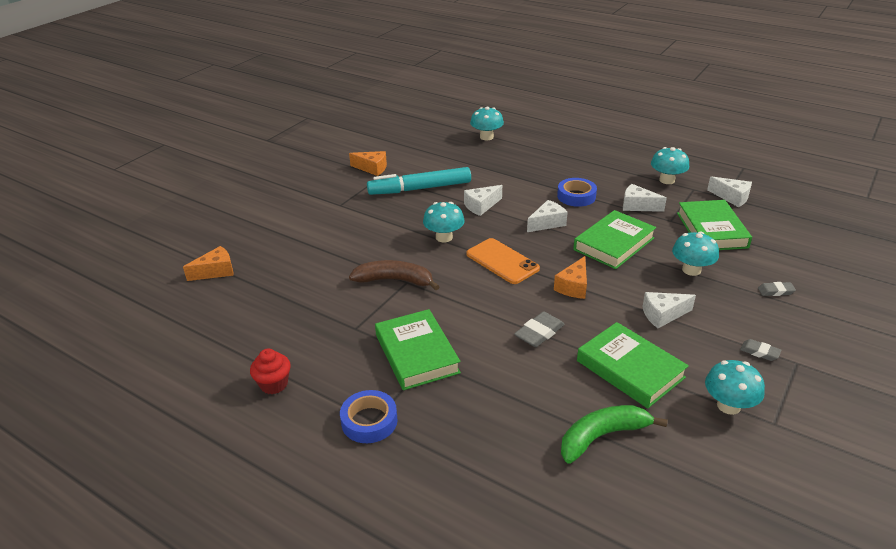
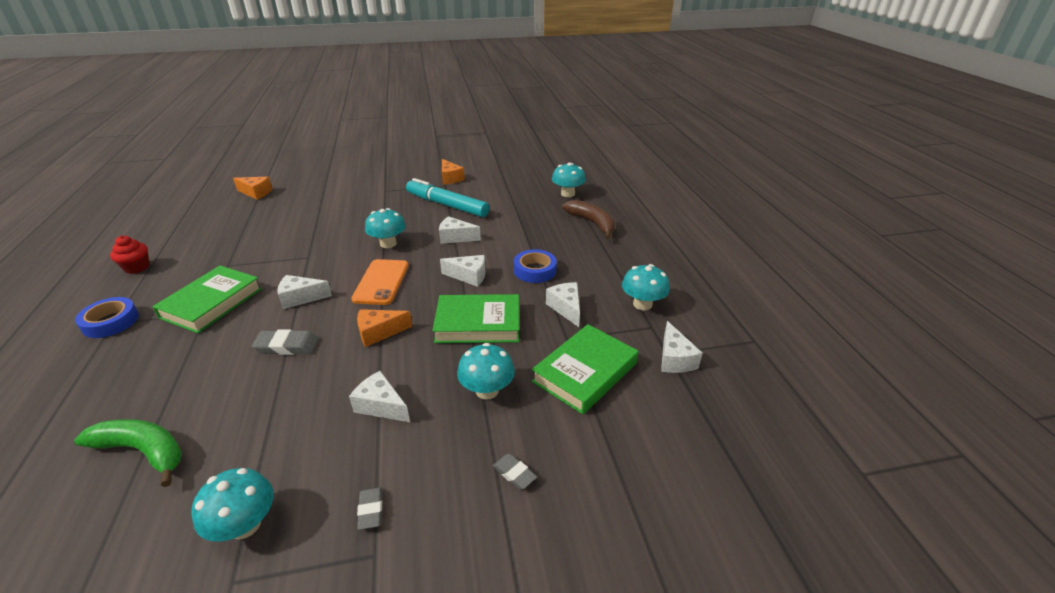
camera: 45 degrees right, 0 degrees up
(395, 280) = (305, 252): brown banana -> brown banana (592, 223)
(473, 306) = (300, 298): none -> white cheese
(630, 369) = (267, 423): green book -> none

